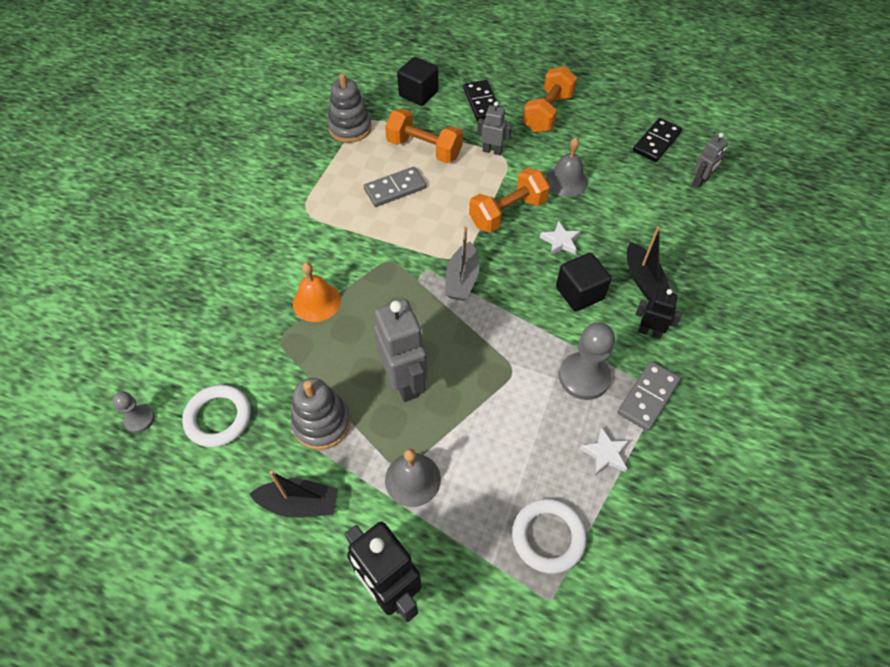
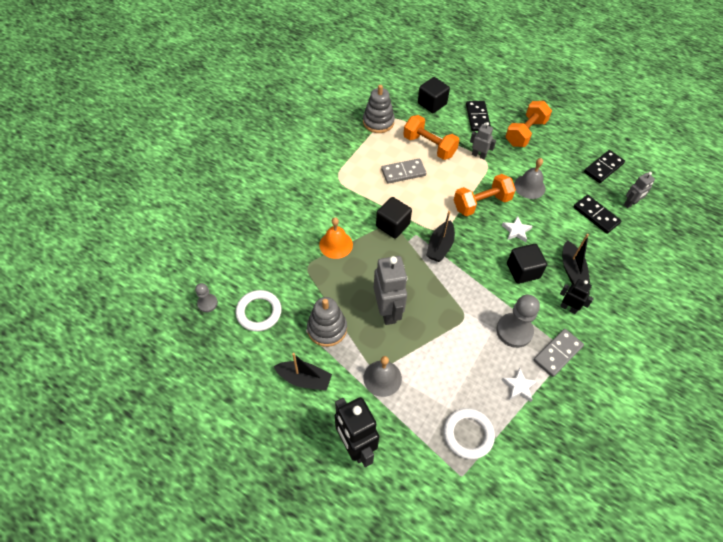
camera: 10 degrees right, 0 degrees up
(392, 262) = (392, 225): none -> black cube
(462, 279) = (440, 246): grey boat -> black boat
(659, 204) = (596, 215): none -> black domino

